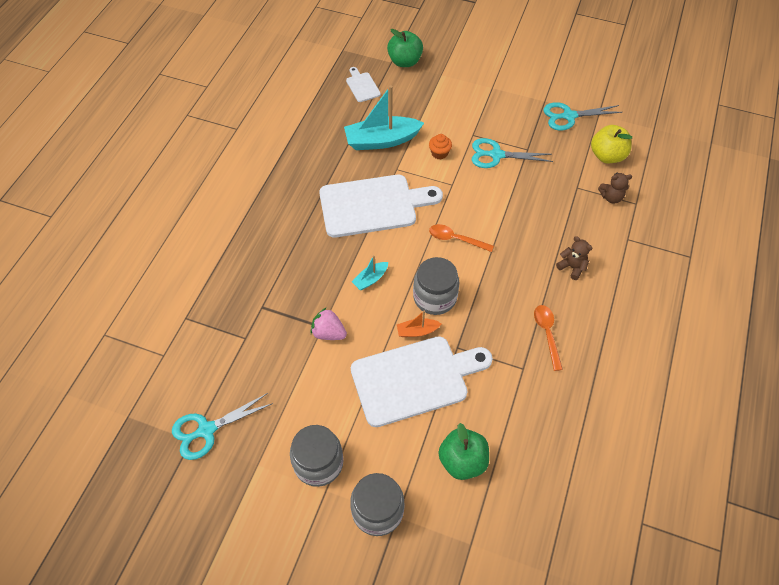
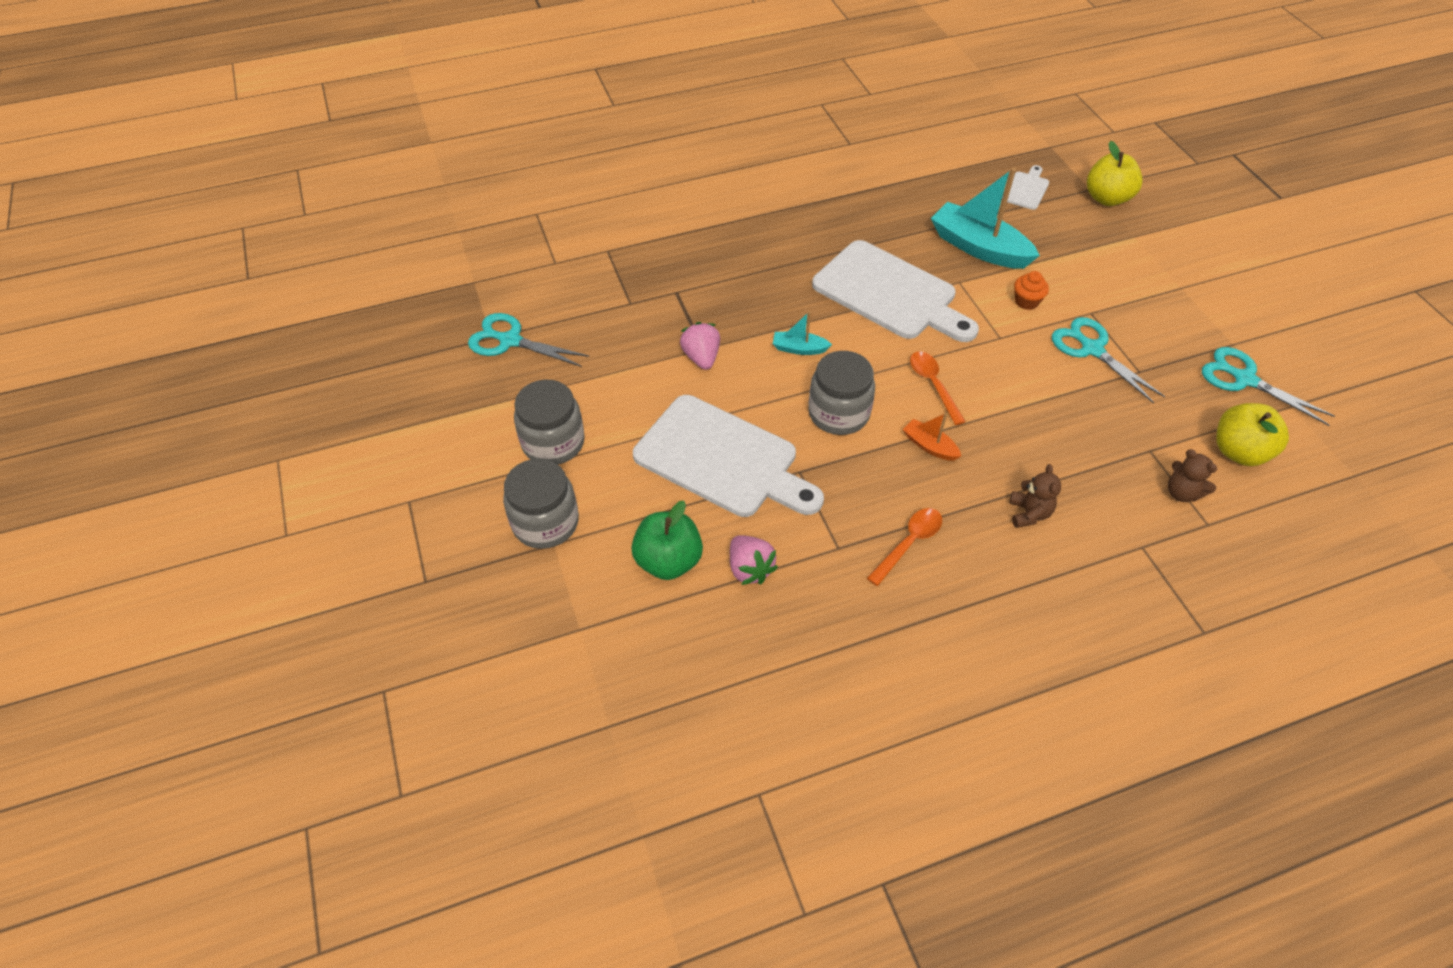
camera: 50 degrees right, 5 degrees down
(404, 61) = (1107, 198): green apple -> yellow apple
(417, 331) = (781, 425): orange boat -> orange boat (929, 446)
(501, 422) = (750, 569): none -> pink strawberry

